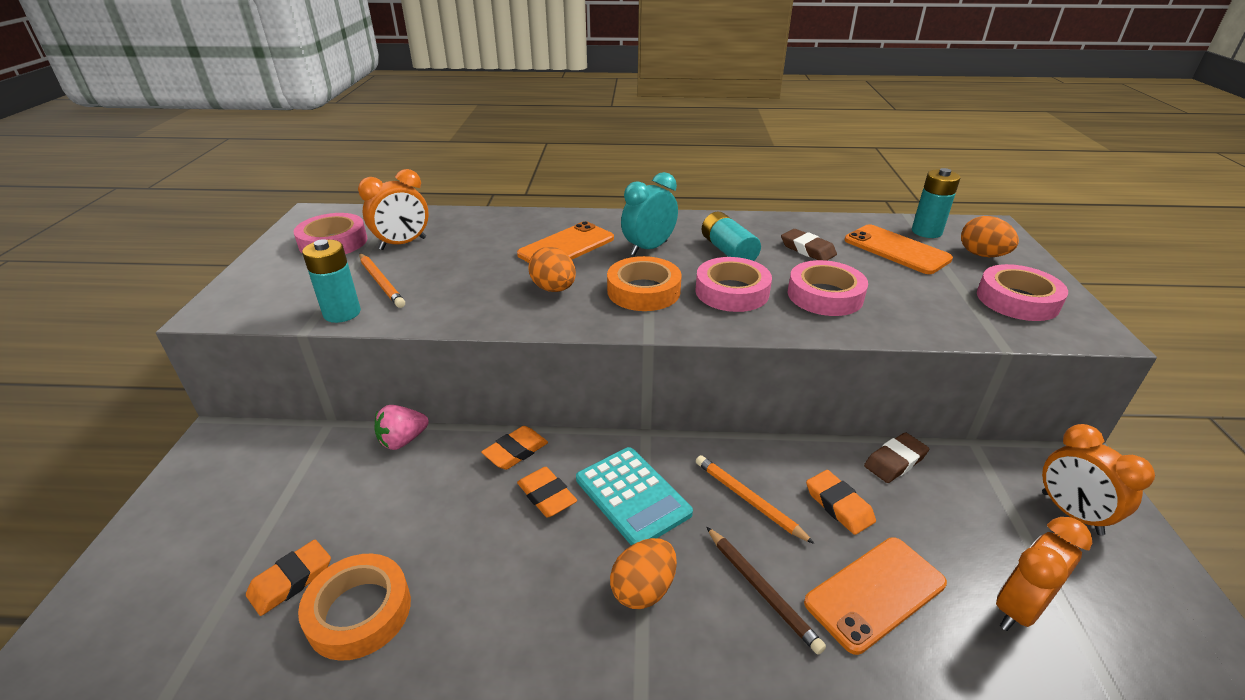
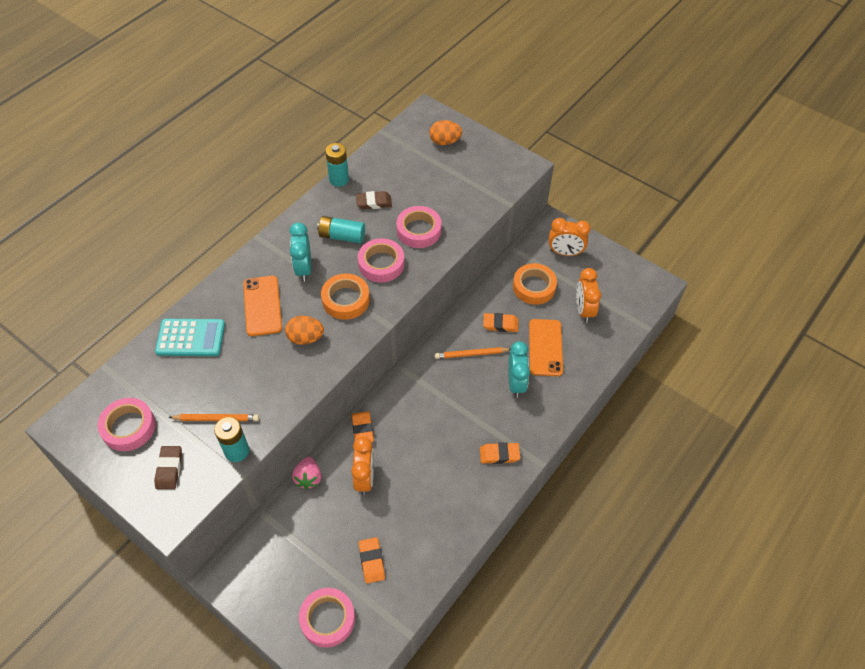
camera: 55 degrees left, 20 degrees up
(359, 612) = (413, 537): orange tape -> orange tape (534, 287)
(403, 244) = (172, 388): orange clock -> orange clock (365, 478)
(546, 496) = (404, 431): orange eraser -> orange eraser (499, 454)
(632, 496) = (433, 397): turquoise calculator -> turquoise calculator (191, 338)
(643, 589) = (484, 424): orange egg -> none
(762, 590) = (516, 383): brown pencil -> turquoise clock
(895, 461) = (496, 284): brown eraser -> brown eraser (169, 469)
(896, 250) = (409, 168): orange phone -> none
(926, 232) = (405, 141): turquoise battery -> turquoise battery (339, 179)
(1017, 300) = (486, 166): pink tape -> pink tape (327, 619)

